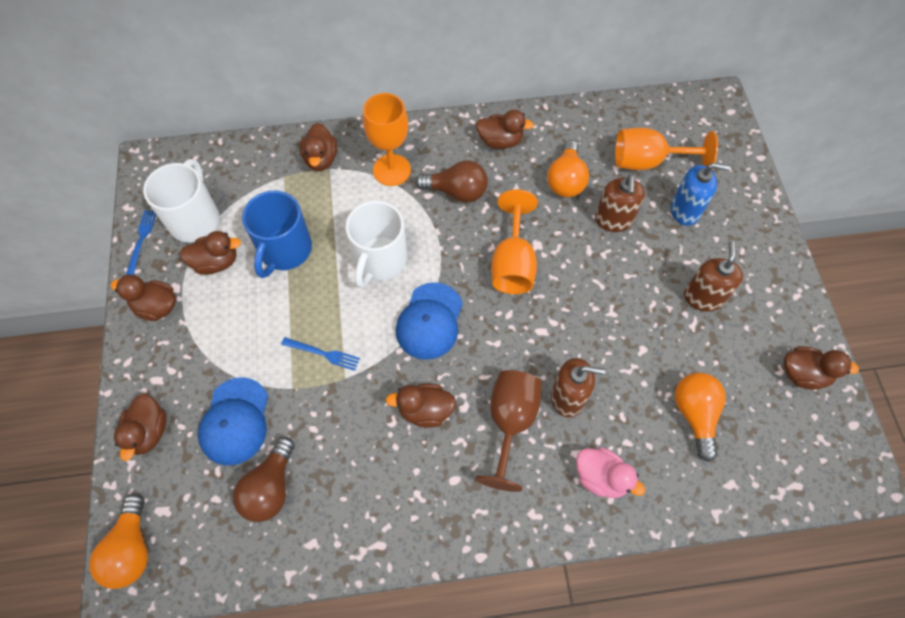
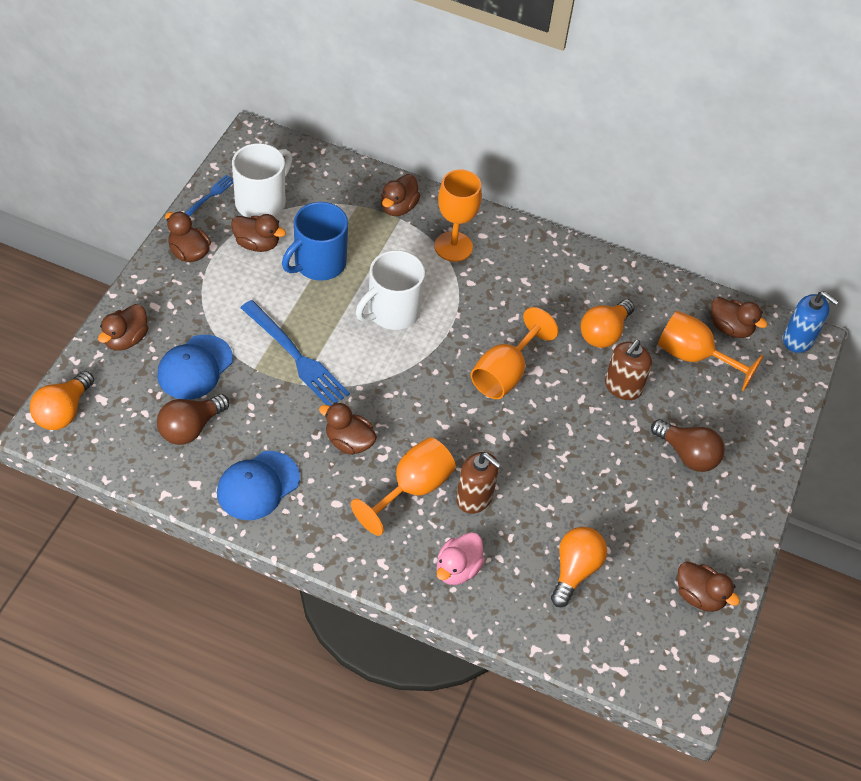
camera: 25 degrees right, 10 degrees down
(323, 354) = (296, 357): blue fork -> blue fork, size x1.96
(430, 321) = (400, 379): blue cap -> blue cap (258, 486)
(456, 191) = (498, 292): brown light bulb -> brown light bulb (687, 454)
(500, 141) = (568, 271): brown duck -> brown duck (730, 328)
(510, 422) = (412, 488): brown goblet -> orange goblet
(601, 477) = (457, 569): pink duck -> pink duck turned 60 degrees clockwise
(685, 210) = (697, 414): blue soap dispenser -> blue soap dispenser (798, 339)
(703, 297) = (656, 489): brown soap dispenser -> none

